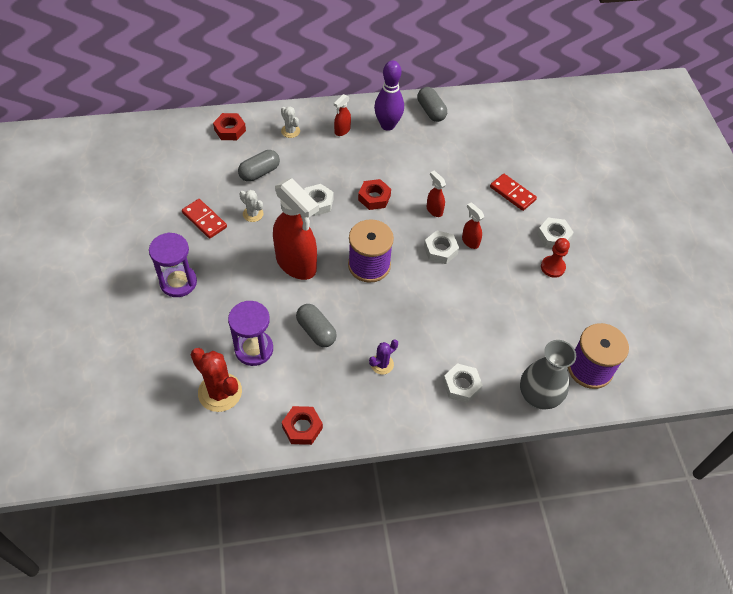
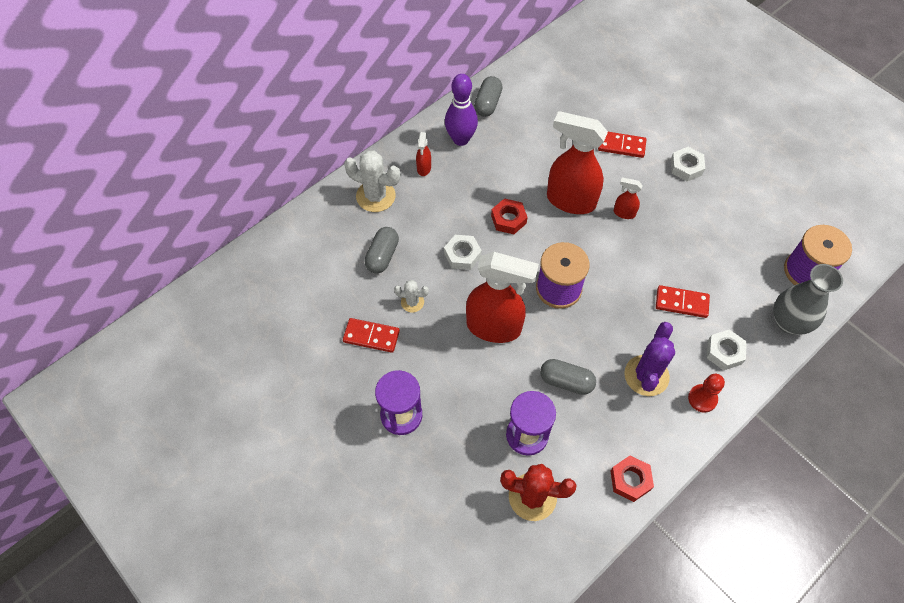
camera: 30 degrees left, 5 degrees up
(230, 130) = (316, 228): red nut -> none
(290, 131) = (375, 196): white cactus -> white cactus, size x1.83
(382, 364) = (646, 375): purple cactus -> purple cactus, size x1.83
(431, 111) = (488, 103): grey capsule -> grey capsule turned 75 degrees clockwise
(434, 210) = (570, 201): red spray bottle -> red spray bottle, size x2.28
(440, 250) = (606, 236): white nut -> none
(458, 330) = (681, 303): none -> red domino
(552, 267) = (707, 197): red pawn -> red pawn (702, 399)

